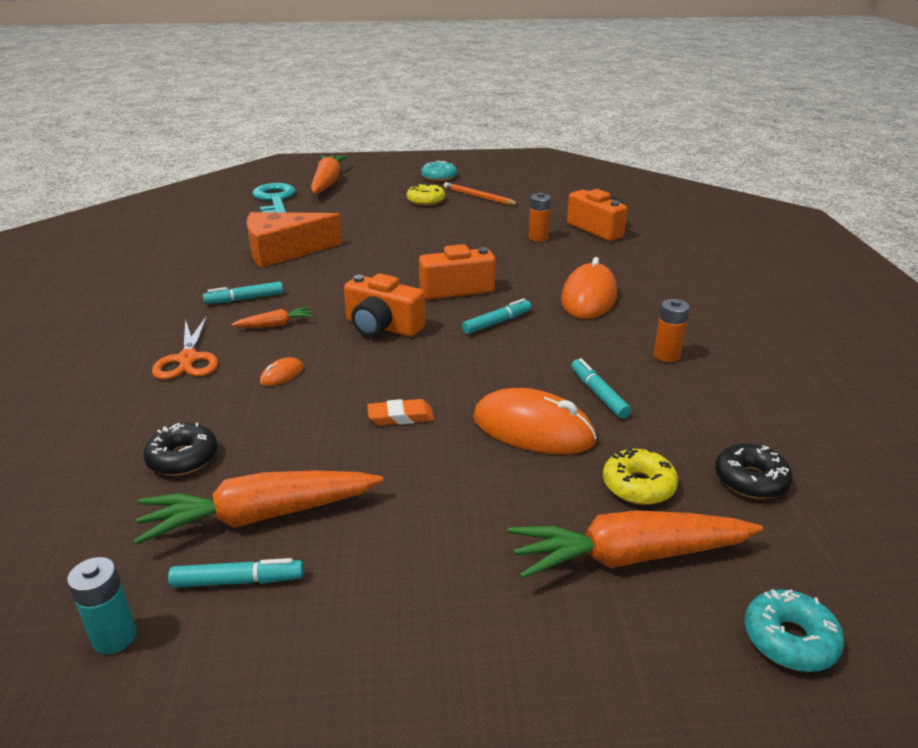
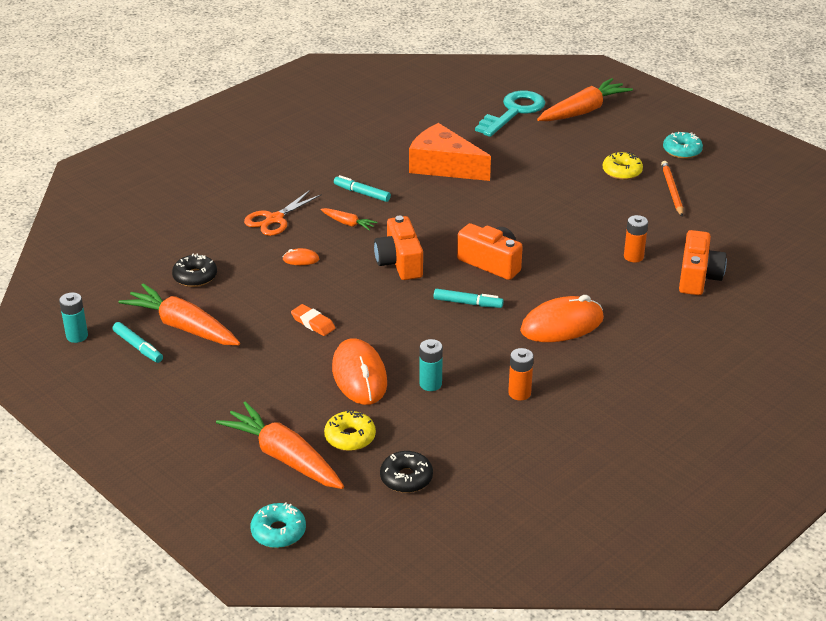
camera: 50 degrees right, 5 degrees up
(598, 394) = (430, 384): turquoise marker -> turquoise battery

